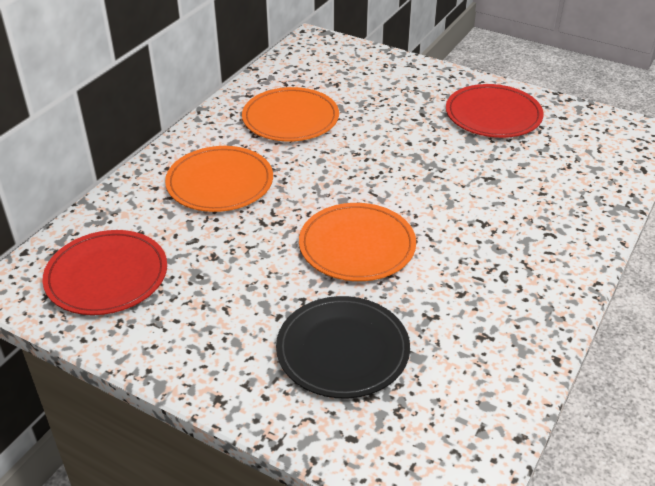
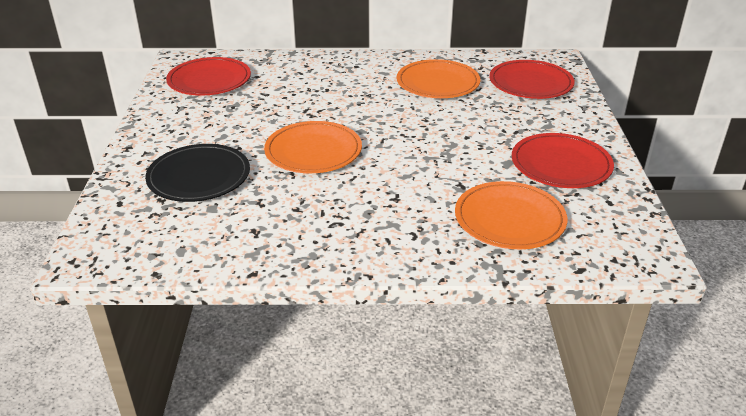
camera: 60 degrees right, 5 degrees down
(220, 183) = (333, 83): orange plate -> orange plate (509, 219)
(343, 71) = (530, 83): none -> red plate

